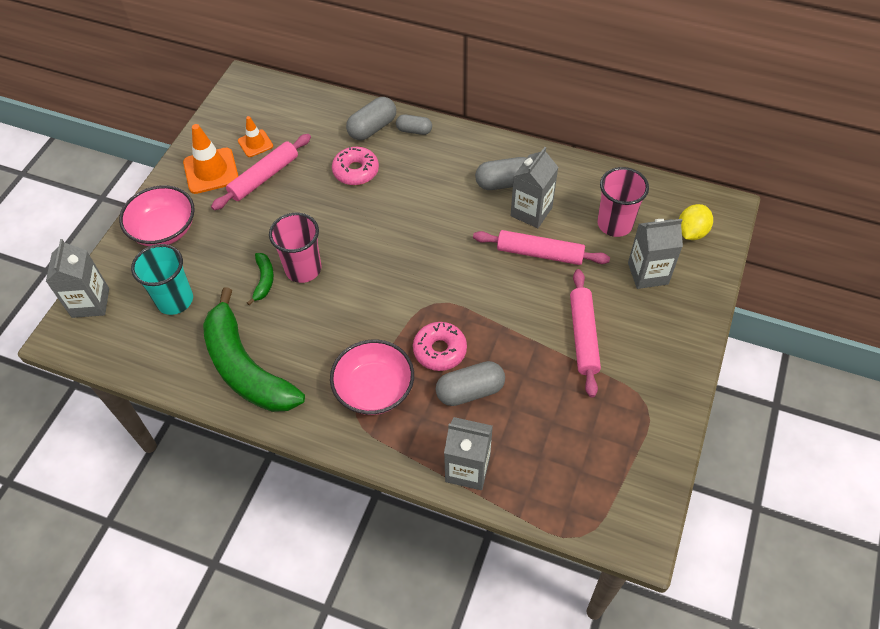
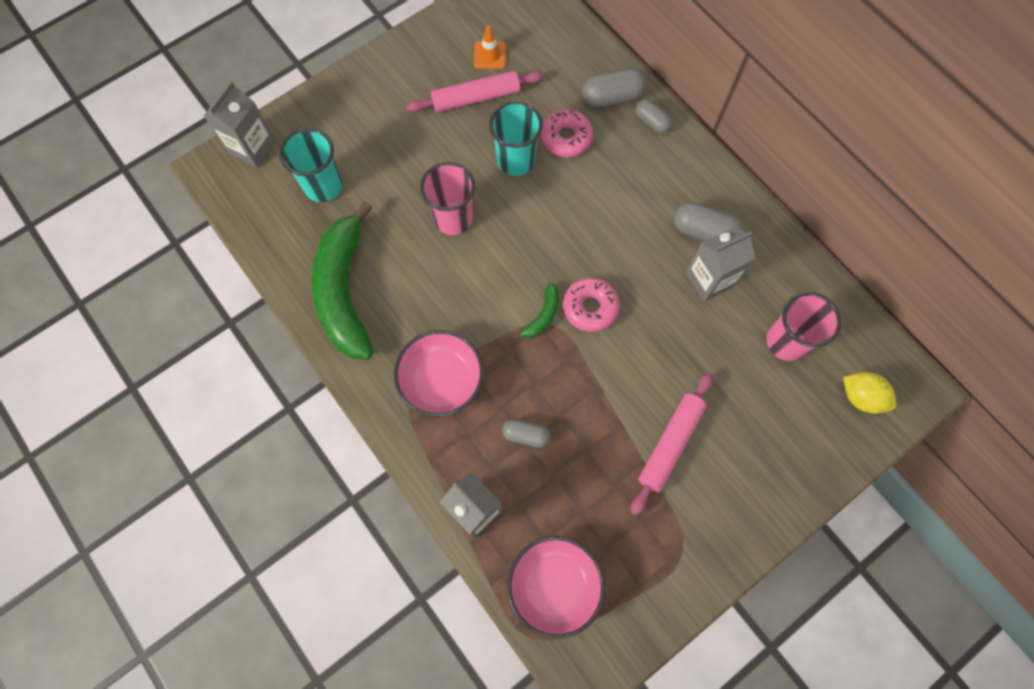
camera: 30 degrees right, 15 degrees up
(164, 230) = (355, 106): pink bowl -> pink bowl (554, 586)
(211, 171) = (431, 64): orange traffic cone -> none
(264, 280) = (411, 210): green banana -> green banana (542, 316)
(326, 204) = (515, 160): none -> turquoise cup
(440, 350) = (524, 377): pink donut -> pink donut (590, 307)
(470, 391) = (526, 435): grey capsule -> grey capsule, size x0.64
(539, 253) = (687, 330): pink rolling pin -> none
(648, 273) = (782, 416): grey carton -> none
(691, 232) = (861, 397): yellow lemon -> yellow lemon turned 60 degrees clockwise

